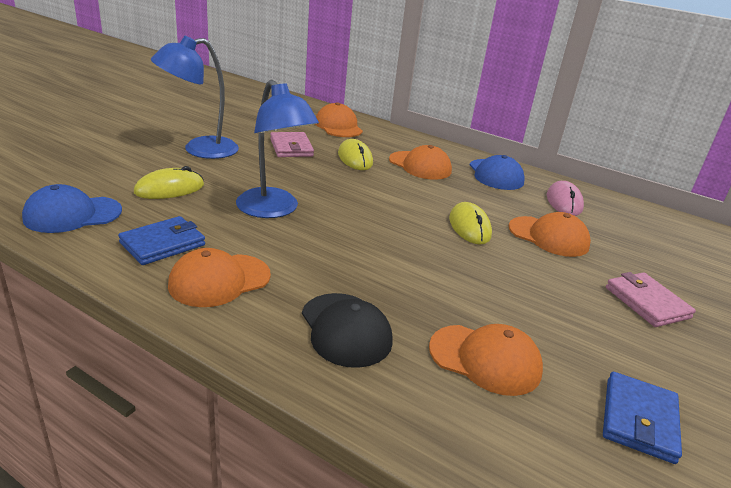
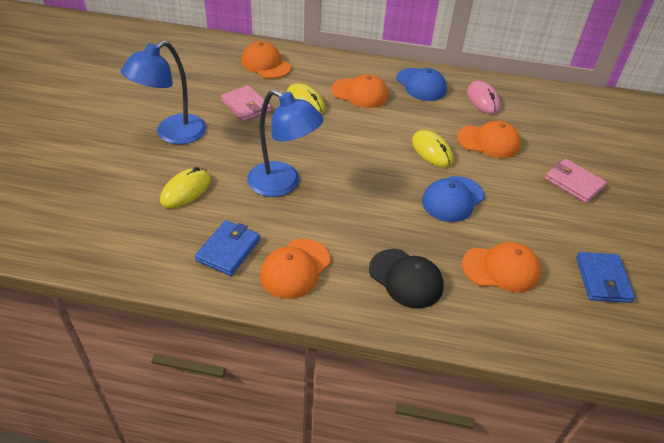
camera: 20 degrees left, 15 degrees up
(72, 214) = (134, 246): blue cap -> blue cap (452, 199)

